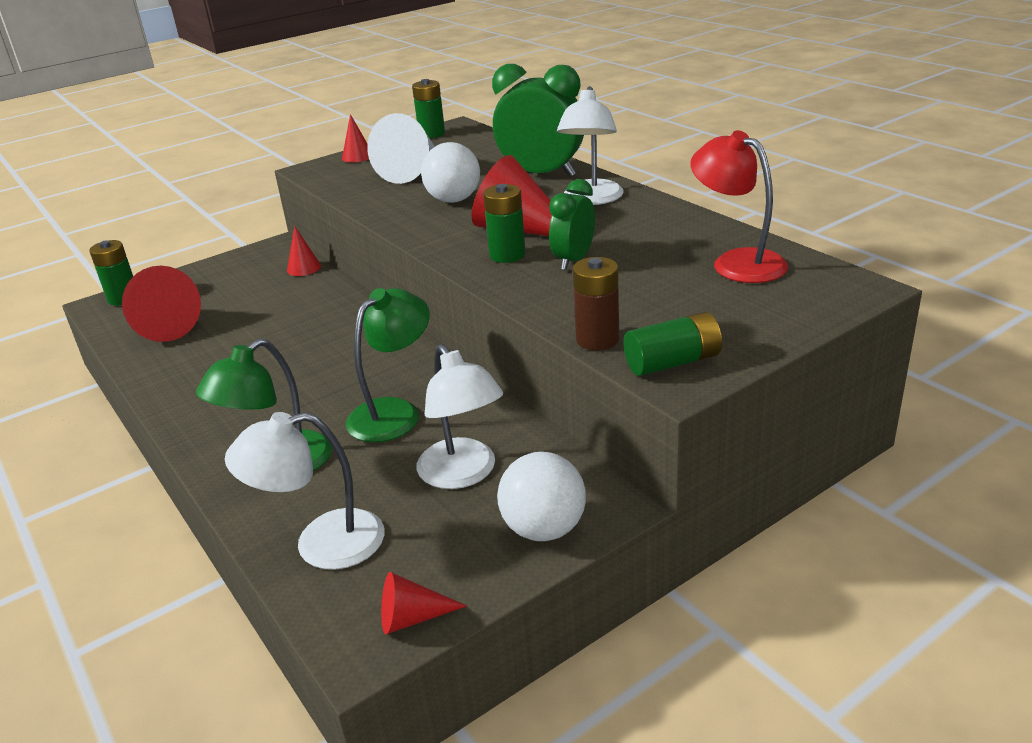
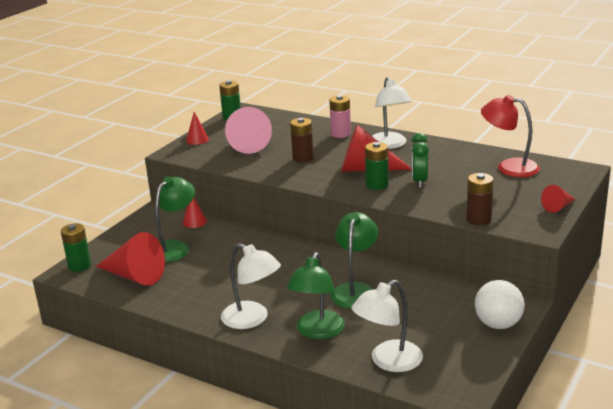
camera: 25 degrees left, 5 degrees down
(245, 297) = (174, 247): none -> green lamp
(412, 170) = (249, 143): white cone -> pink cone
(412, 618) = (473, 378): red cone -> red cone (558, 207)
(454, 200) = (303, 158): white ball -> brown battery
(463, 474) = (429, 310): white lamp -> white lamp (252, 319)
(541, 174) = (340, 134): green clock -> pink battery
(672, 362) = (528, 222): green battery -> none

